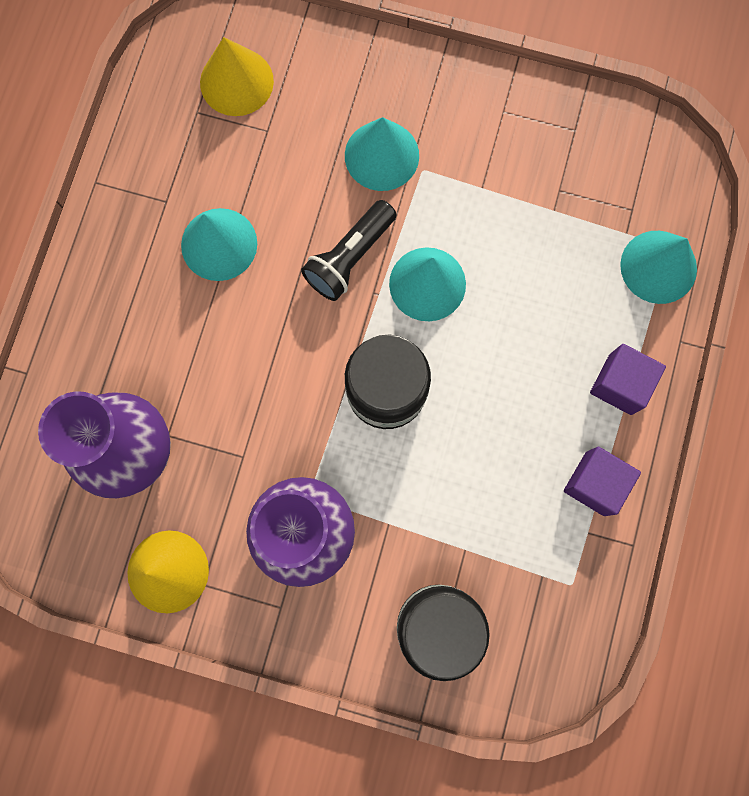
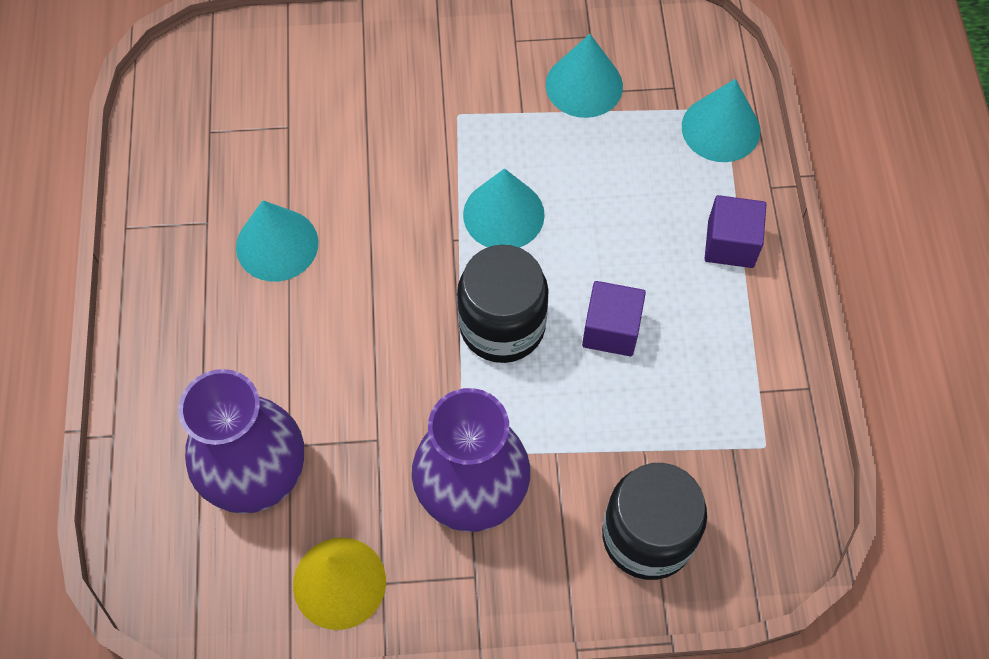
camera: 20 degrees left, 15 degrees down
(236, 81) = (240, 92): yellow cone -> none
(350, 257) = (416, 215): black flashlight -> none
(381, 155) = (412, 114): turquoise cone -> turquoise cone (584, 85)
(595, 483) = (746, 343): purple cube -> purple cube (611, 329)

